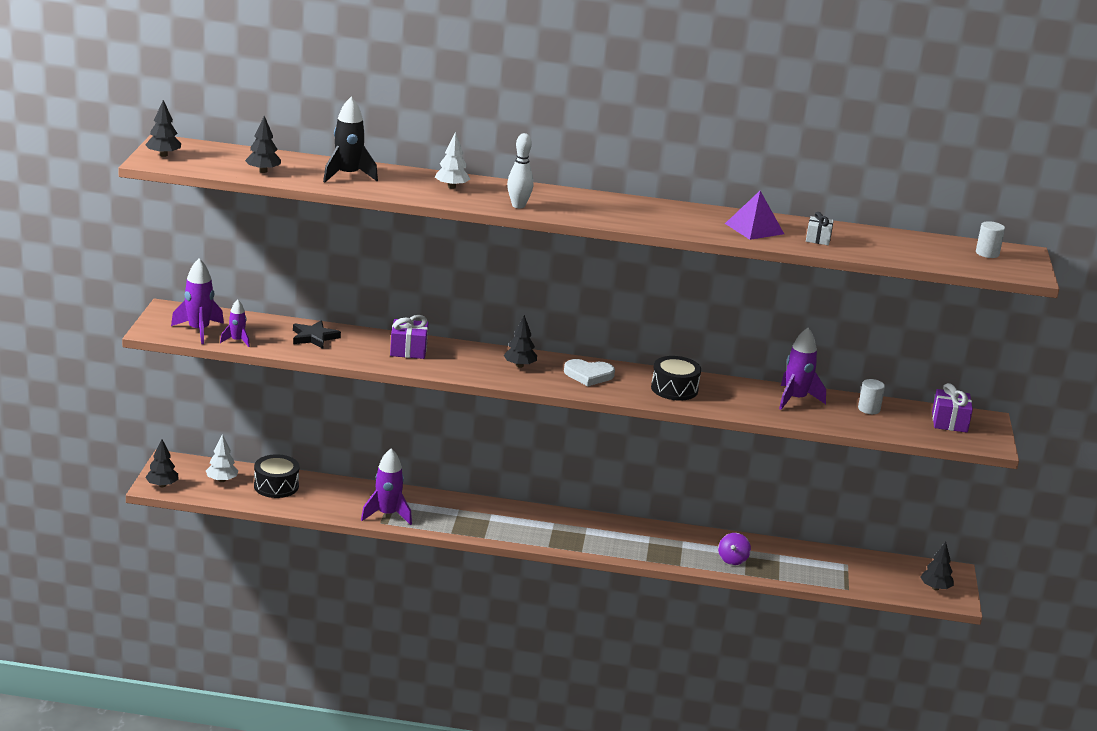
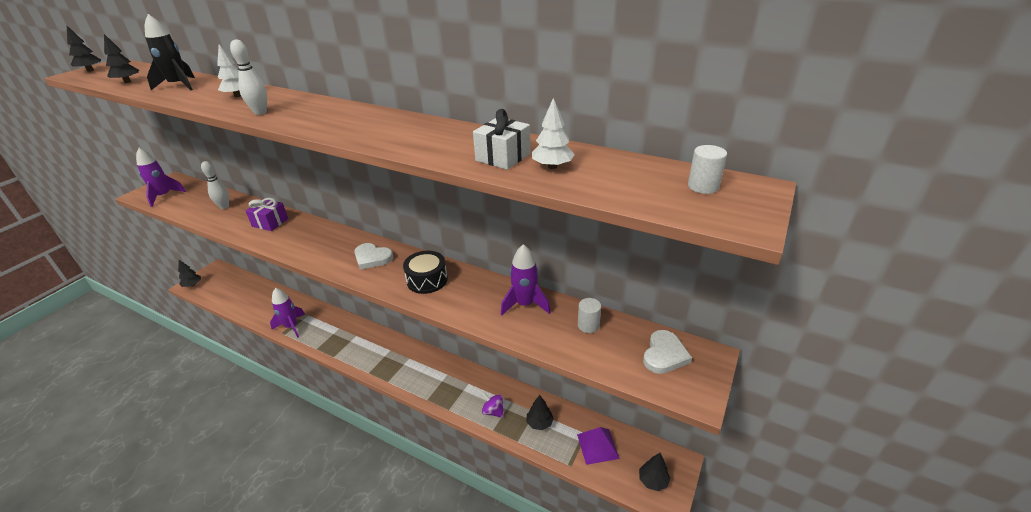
camera: 25 degrees right, 10 degrees up
(222, 480) = (227, 285): white tree -> white tree (552, 166)
(237, 341) = (174, 206): purple rocket -> none
(276, 486) = (251, 294): black drum -> none
(314, 337) = (224, 207): black star -> white bowling pin
(519, 366) = (330, 244): black tree -> black tree (539, 423)
(732, 560) = (493, 411): purple spinning top -> purple spinning top turned 90 degrees clockwise
(754, 228) = (447, 142): purple pyramid -> purple pyramid (598, 446)
(818, 239) = (503, 157): white gift -> white gift, size x1.51
(949, 422) = (664, 355): purple gift -> white heart

